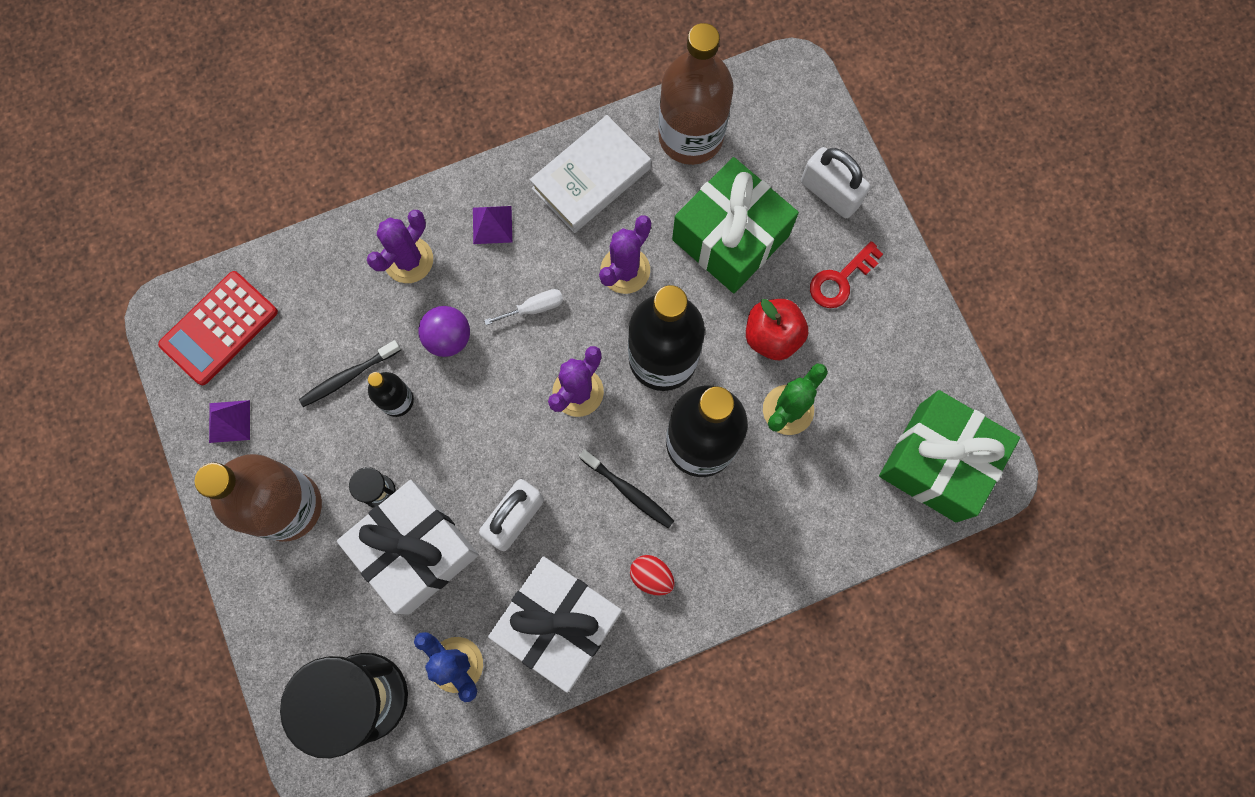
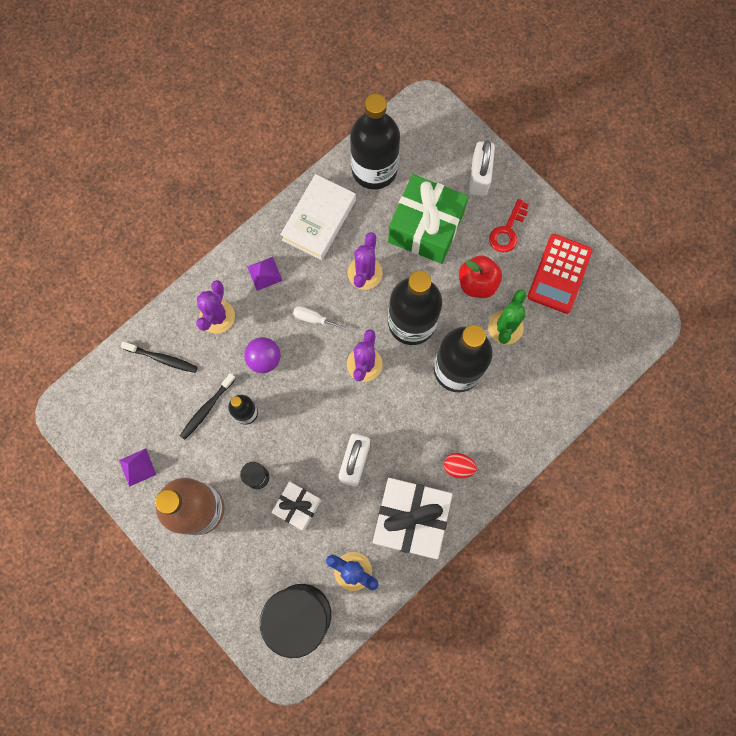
camera: 20 degrees left, 0 degrees up
(219, 328) = (105, 407): red calculator -> red calculator (559, 274)
(416, 550) = (297, 506): white gift -> white gift, size x0.55
(534, 308) = (314, 319): white screwdriver -> white screwdriver turned 120 degrees counterclockwise
(628, 491) = (422, 417): black toothbrush -> black toothbrush (162, 359)
(690, 136) = (374, 169): brown bottle -> black bottle
(830, 193) = (479, 176): white padlock -> white padlock turned 75 degrees clockwise
(937, 462) = (613, 327): green gift -> none

